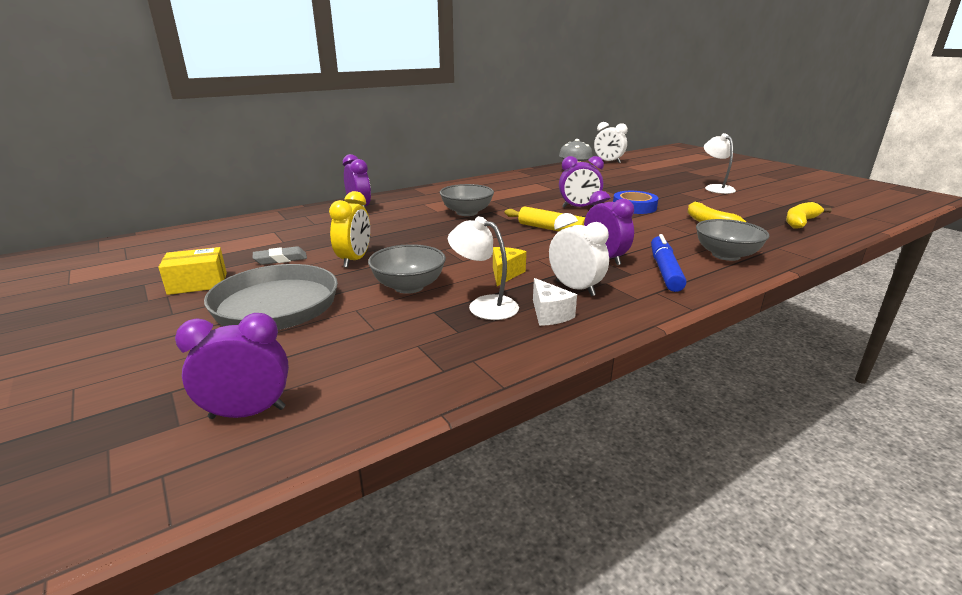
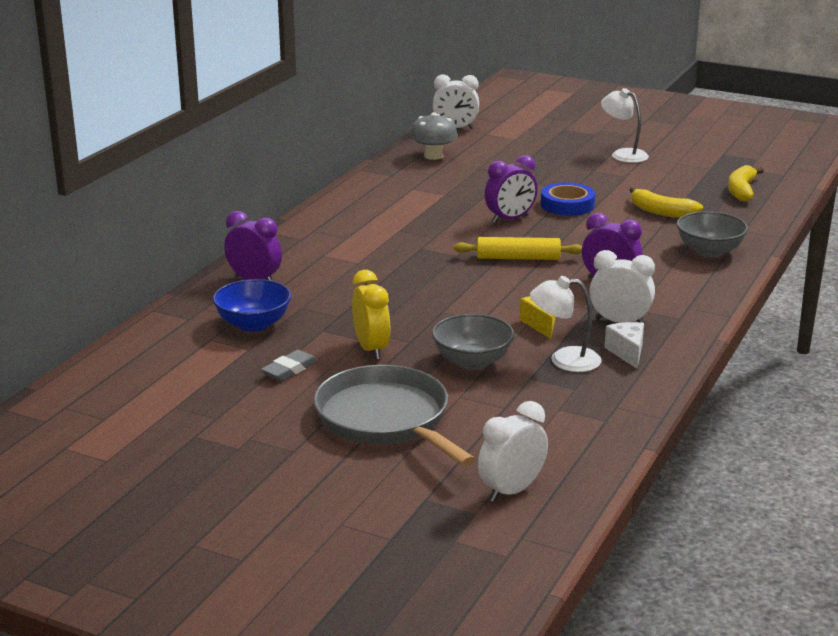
camera: 30 degrees left, 0 degrees up
(198, 283) = (255, 418): yellow box -> none
(247, 413) = (511, 491): purple clock -> white clock
(313, 229) = (253, 324): none -> blue bowl
(467, 212) = (396, 256): grey bowl -> none
(549, 314) = (627, 352): white cheese -> white cheese turned 135 degrees counterclockwise
(665, 270) = (674, 282): blue marker -> none

